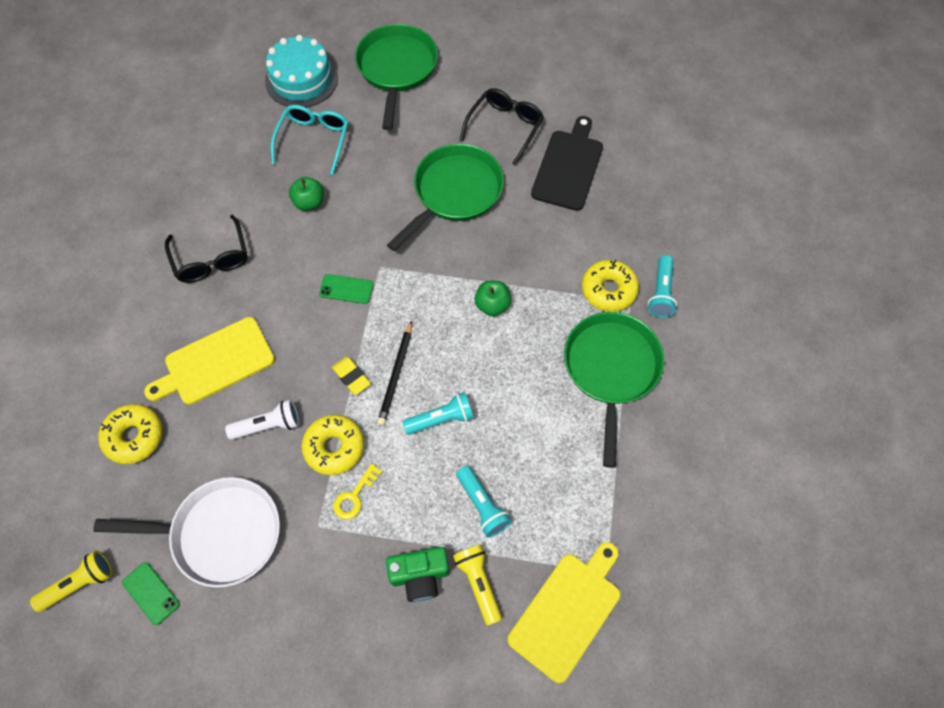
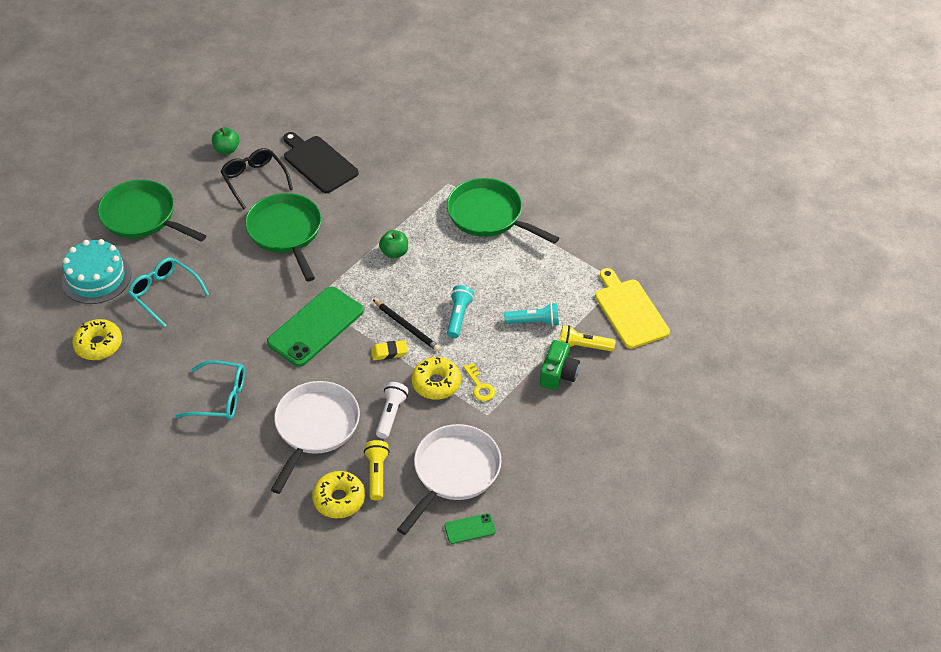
camera: 60 degrees left, 15 degrees down
(80, 583) = (433, 570): yellow flashlight -> yellow flashlight (377, 474)
(211, 259) = (220, 398): black glasses -> turquoise glasses
(215, 363) = (315, 428): yellow cutting board -> white pan
(309, 202) = (220, 319): green apple -> green apple (227, 149)
(346, 289) = (316, 327): green phone -> green phone, size x2.23
(608, 290) = (431, 189): yellow donut -> yellow donut (98, 345)
(661, 293) = (454, 165): turquoise flashlight -> none

